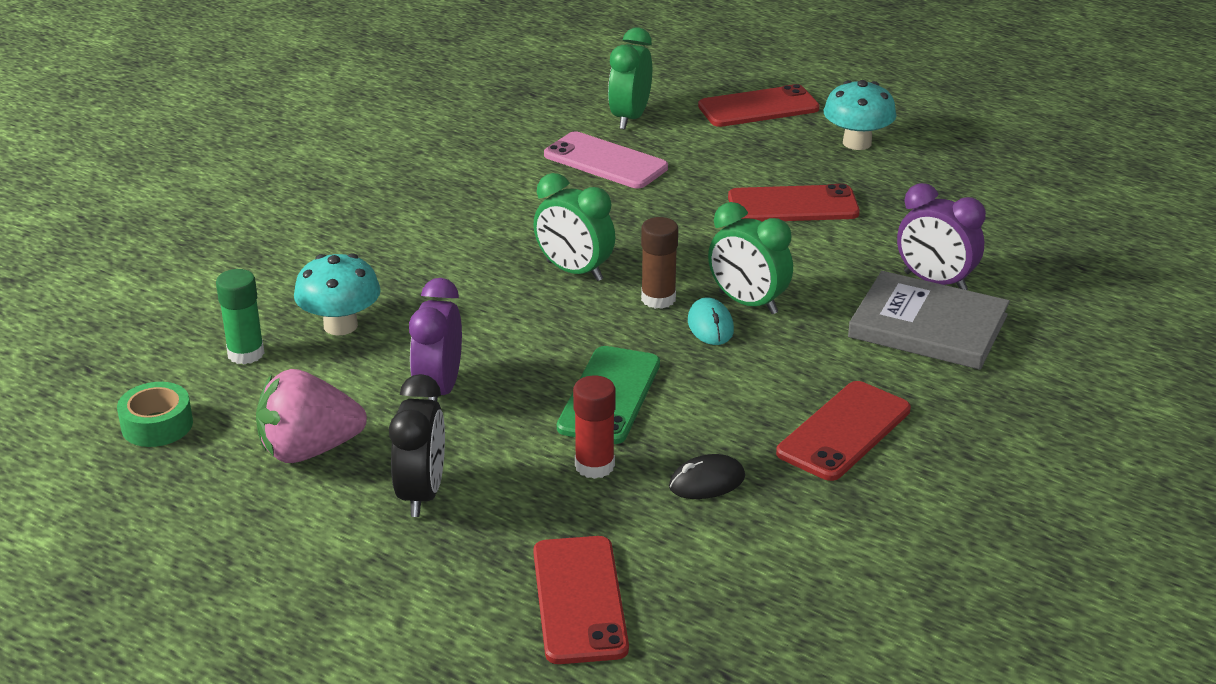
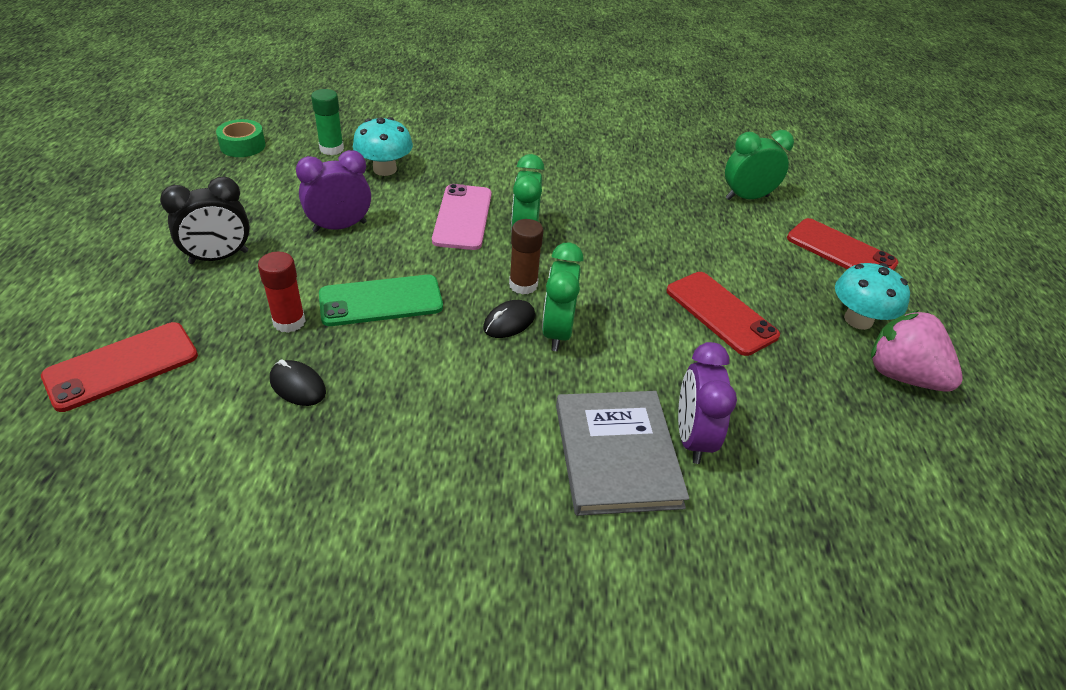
camera: 55 degrees right, 10 degrees up
(309, 450) = (245, 201): pink strawberry -> pink strawberry (901, 375)
(605, 161) = (677, 205): pink phone -> pink phone (463, 217)
(710, 326) = (509, 322): turquoise mouse -> black mouse
(843, 431) = (414, 446): red phone -> none

